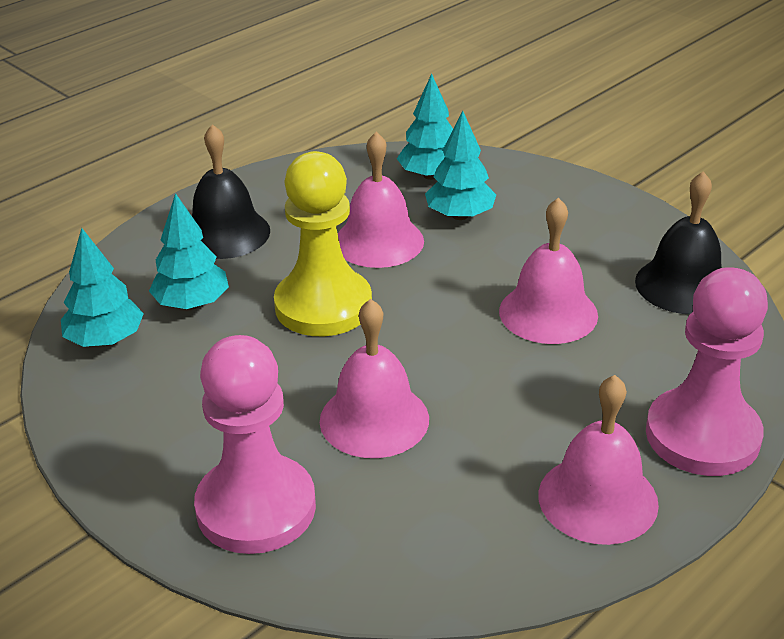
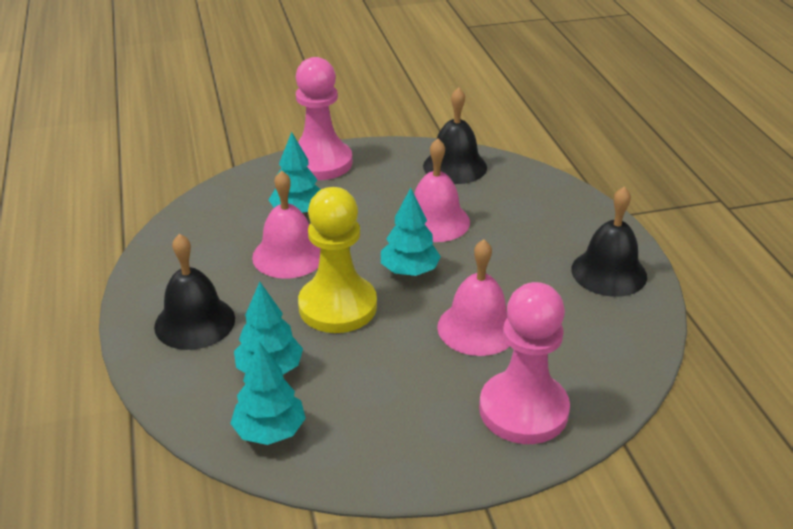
camera: 60 degrees left, 0 degrees up
(430, 175) = (235, 204): turquoise tree -> turquoise tree (409, 271)
(598, 499) = (609, 272): pink bell -> black bell
(702, 435) = (584, 218): pink pawn -> pink pawn (320, 163)

